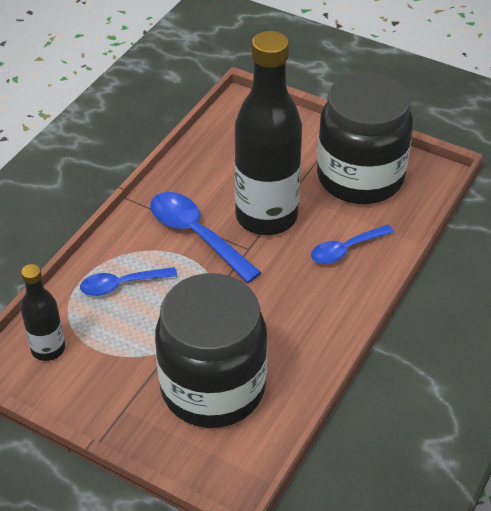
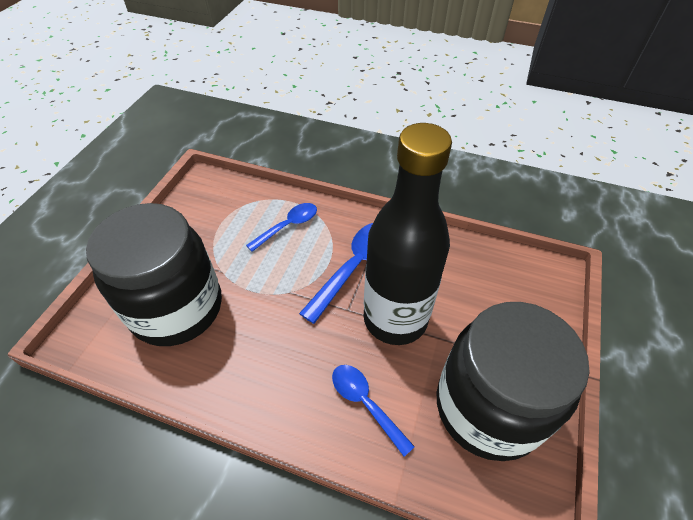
camera: 80 degrees right, 5 degrees up
(48, 349) = (220, 197): black bottle -> none
(121, 285) = (288, 226): blue spoon -> blue spoon turned 75 degrees clockwise

